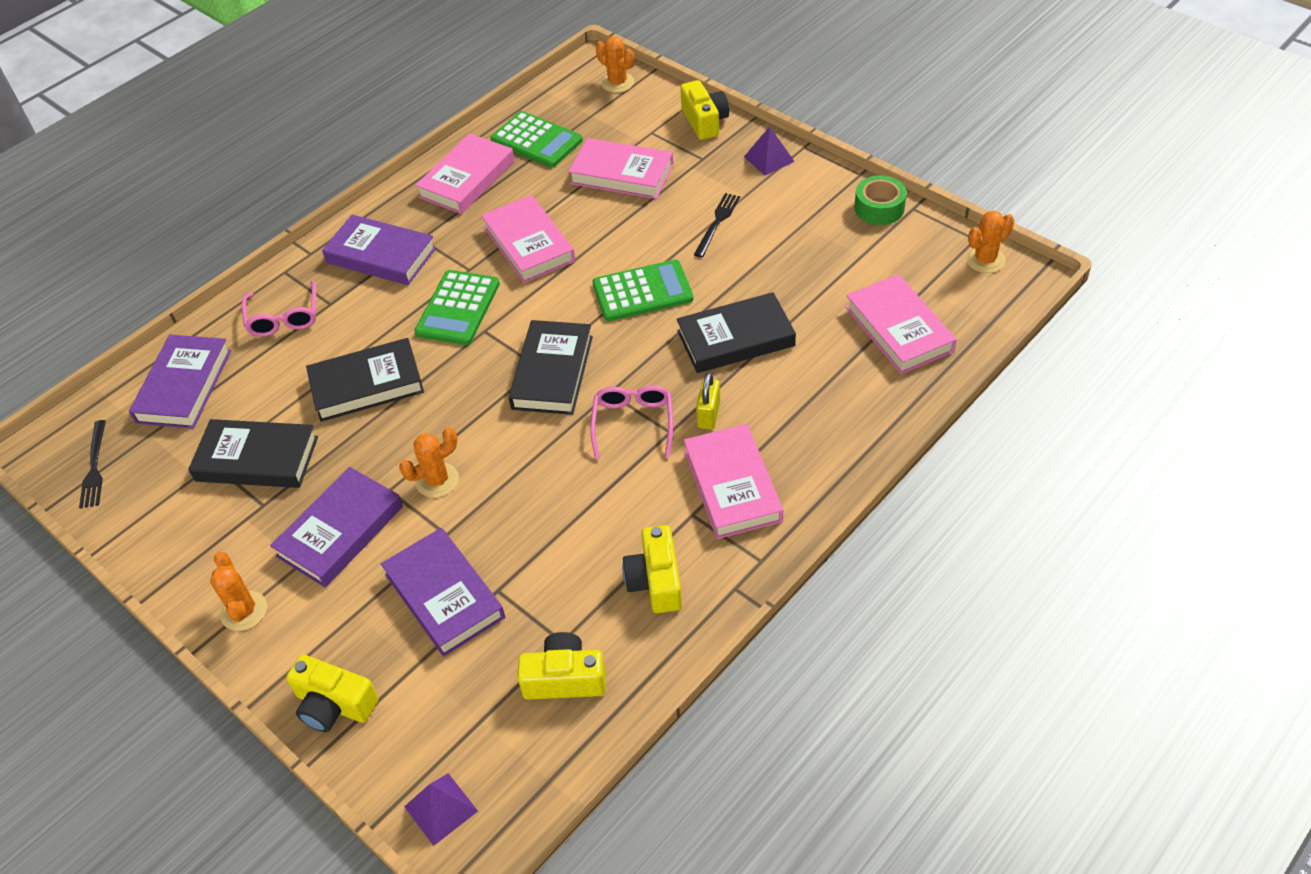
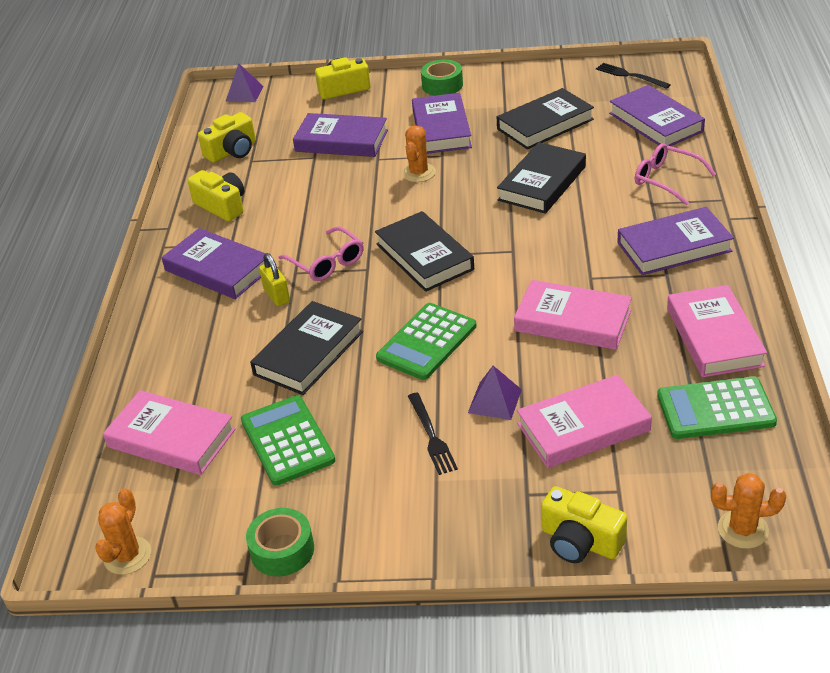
camera: 140 degrees right, 10 degrees down
(244, 611) = (442, 85): orange cactus -> green tape
(458, 308) = (554, 251): green calculator -> green calculator (287, 441)
(732, 486) = (218, 269): pink book -> purple book
(769, 159) = (456, 538): purple pyramid -> purple pyramid (495, 401)

